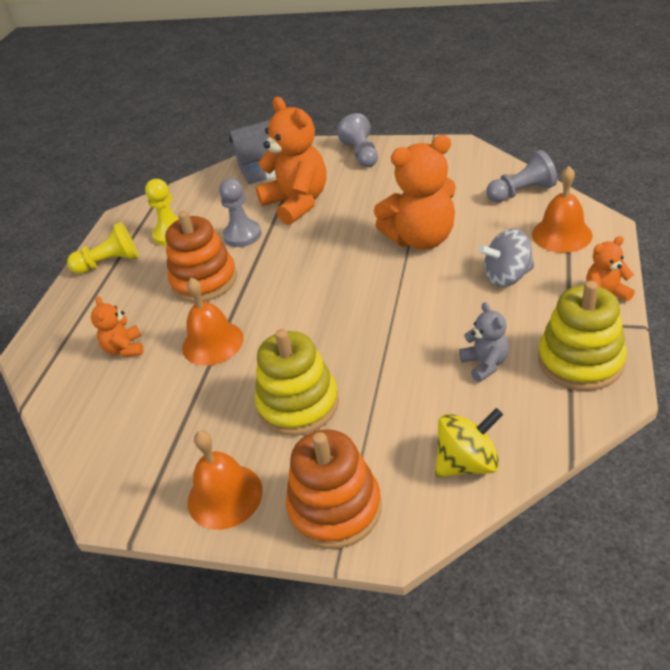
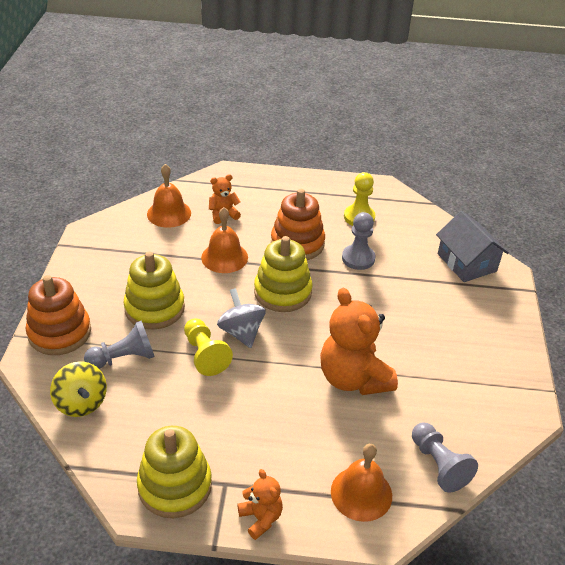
camera: 75 degrees right, 0 degrees up
(109, 263) = (321, 190): yellow pawn -> yellow pawn (205, 354)
(225, 496) = (82, 280): orange bell -> orange bell (169, 213)
(287, 290) = (282, 292): none -> yellow stacking toy
(297, 203) = (408, 289): orange teddy bear -> none
(361, 154) = (501, 330): grey pawn -> grey pawn (124, 358)
(485, 364) = (180, 418): grey teddy bear -> none
(507, 277) = (293, 441): grey spinning top -> grey spinning top (241, 332)

